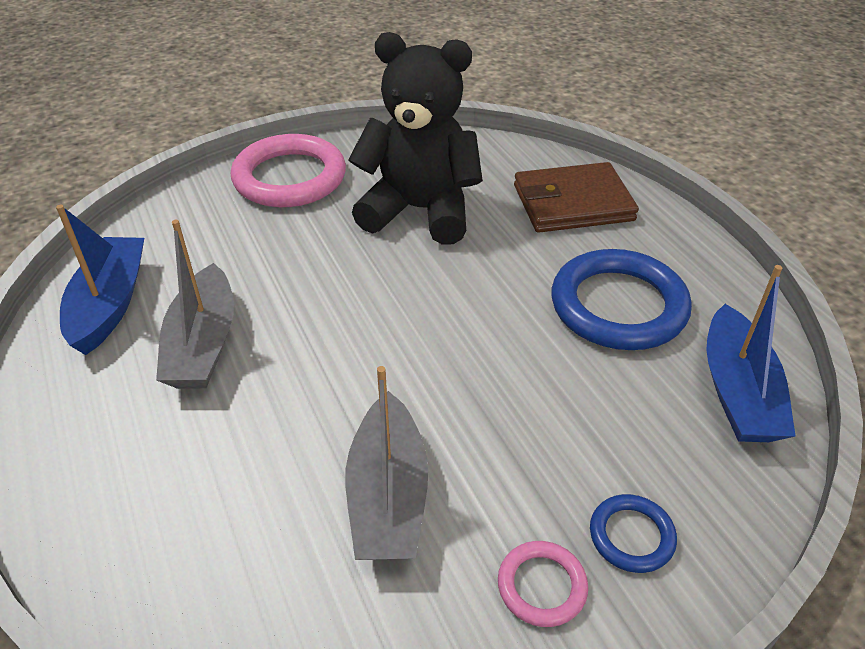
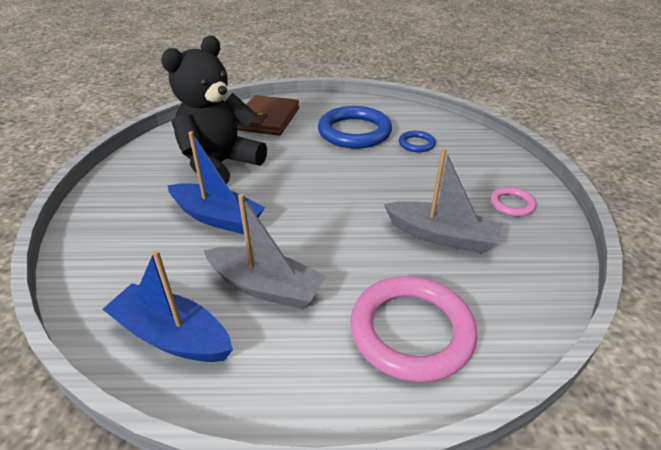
camera: 65 degrees left, 5 degrees down
(289, 177) = (119, 207): pink ring -> pink ring (411, 331)
(631, 536) = (492, 173): blue ring -> blue ring (416, 144)
(737, 392) = (426, 124): blue boat -> blue boat (217, 217)

